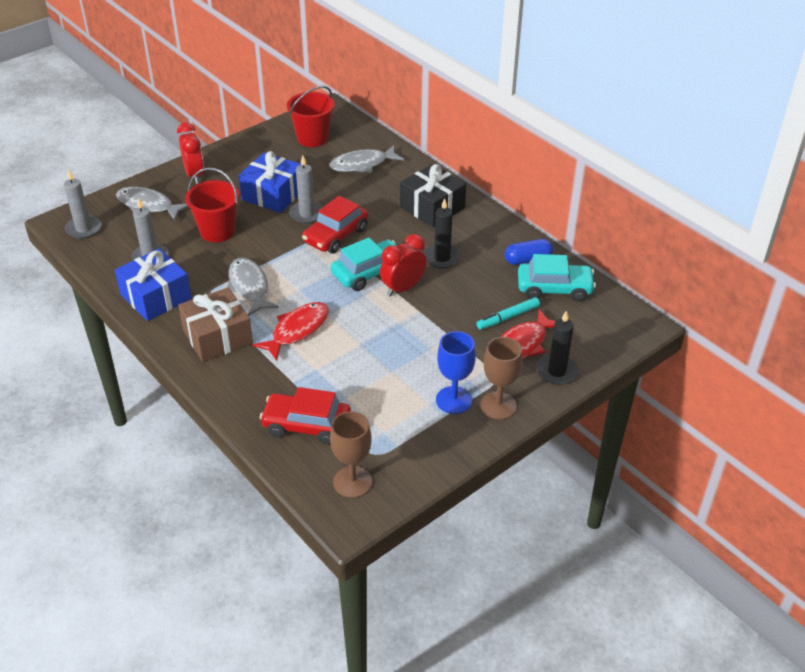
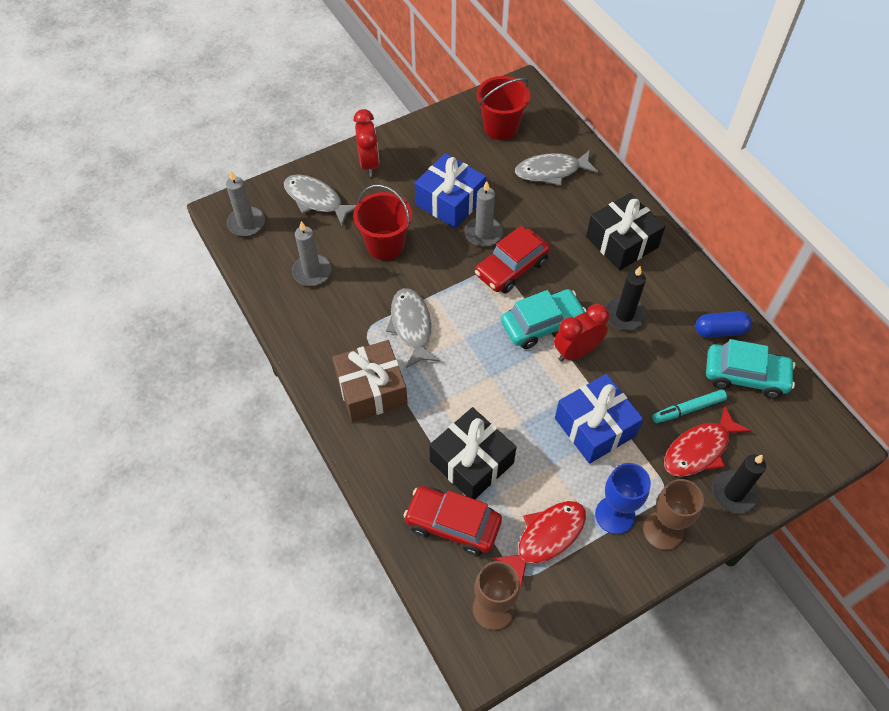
camera: 10 degrees right, 15 degrees up
(156, 297) = (312, 326): blue gift -> blue gift (595, 427)
(297, 330) = (456, 393): red fish -> red fish (546, 538)
(318, 378) = (471, 462): none -> black gift

